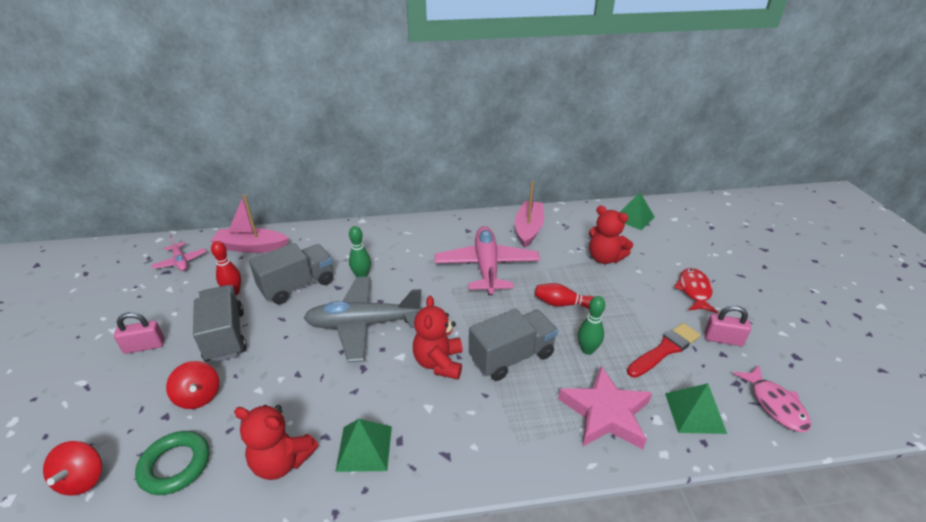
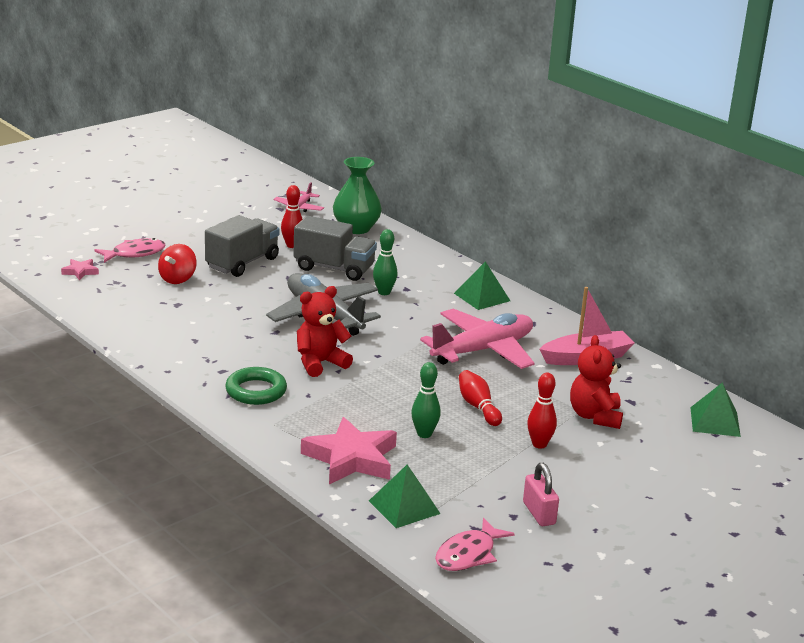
camera: 55 degrees right, 10 degrees down
(83, 479) = (80, 271): red spinning top -> pink star
(109, 409) = (134, 254): none -> pink fish
(144, 346) = (198, 238): pink padlock -> none
(175, 465) = (118, 296): green ring -> green ring (256, 391)
(251, 247) = (356, 228): pink boat -> green vase
(282, 461) = (158, 332): red teddy bear -> none
(364, 448) = (201, 359): green pyramid -> green pyramid (482, 297)
(511, 357) = (368, 396): grey truck -> none
(629, 298) = (539, 444): none -> red bowling pin
(665, 349) = (477, 478): red brush -> none
(694, 291) = (608, 485): red fish -> none

